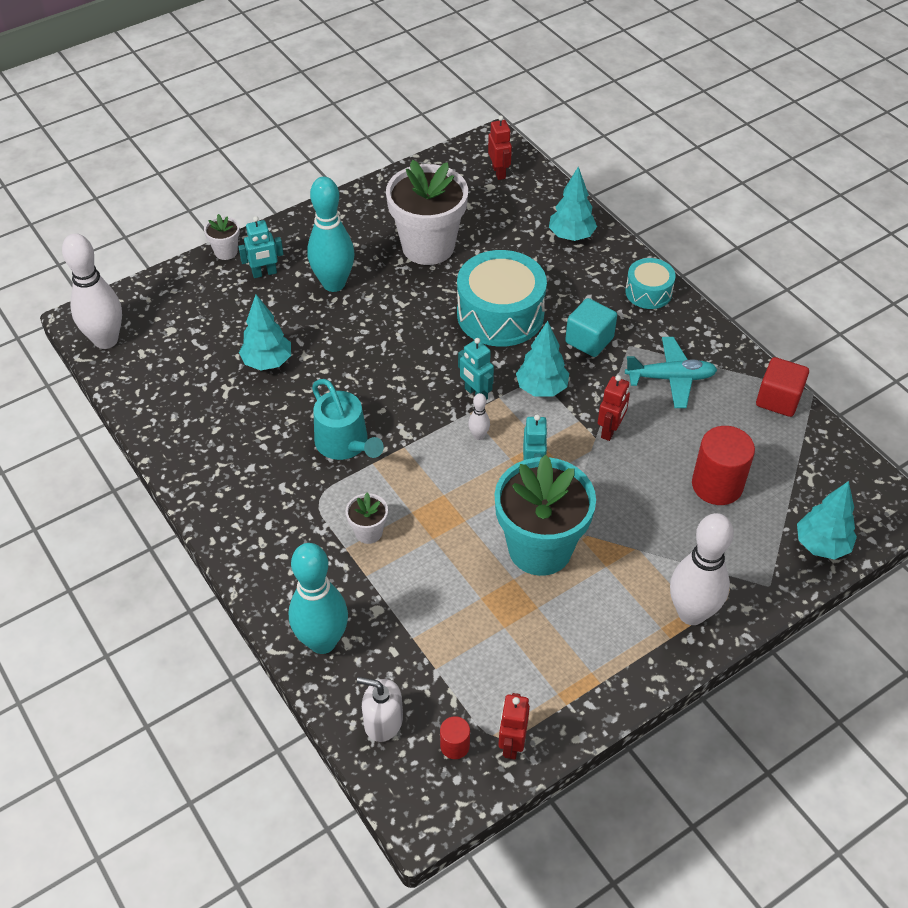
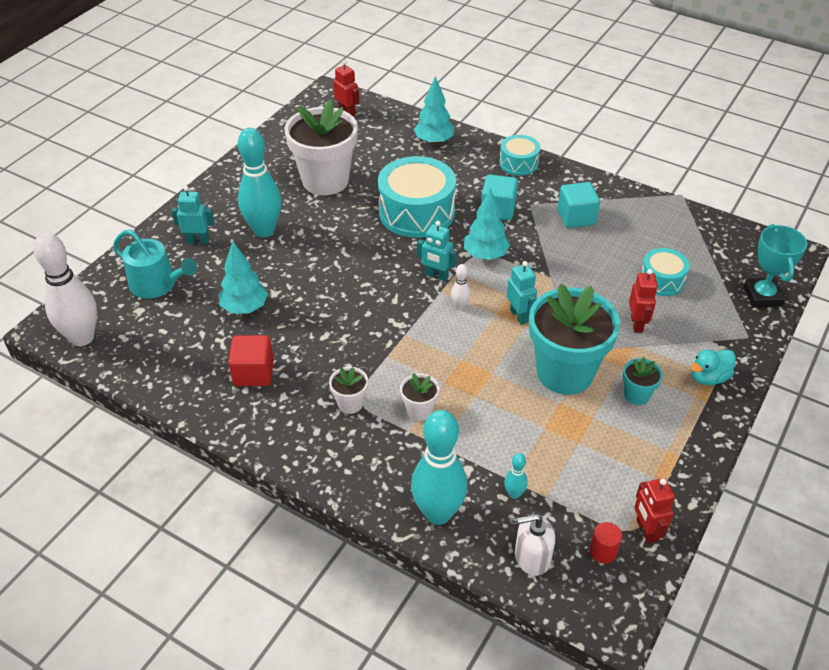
camera: 25 degrees left, 5 degrees down
(226, 252) = (152, 234): white flower pot -> white flower pot (350, 403)
(264, 273) = (197, 240): turquoise robot -> turquoise robot turned 135 degrees counterclockwise
(345, 444) = (354, 349): turquoise watering can -> turquoise watering can (157, 284)
(406, 653) = (514, 494): none -> turquoise bowling pin
(599, 602) = (636, 395): none -> turquoise flower pot
(610, 430) = (558, 268): red robot -> red robot (637, 324)
(670, 378) = (576, 217): turquoise plane -> turquoise cube
(691, 613) = (708, 377): white bowling pin -> turquoise duck
(717, 485) = (662, 280): red cylinder -> turquoise drum
(778, 399) = (662, 207): red cube -> red cube (253, 373)
(821, 545) = (762, 296): turquoise tree -> turquoise trophy

